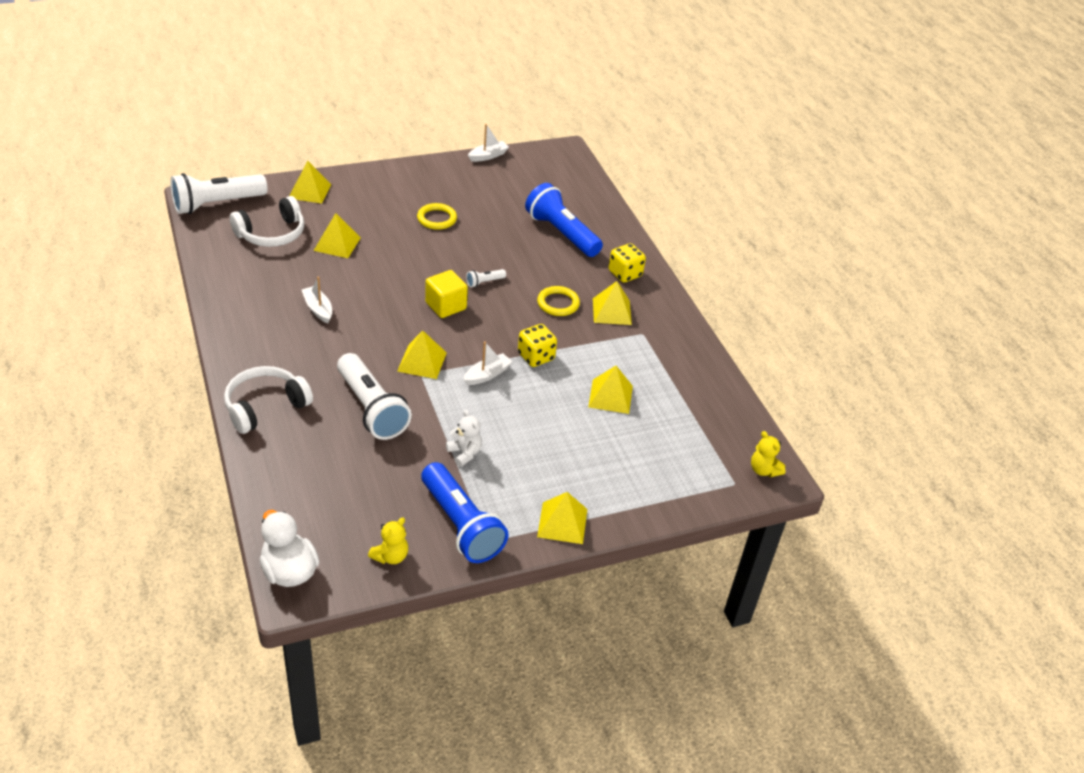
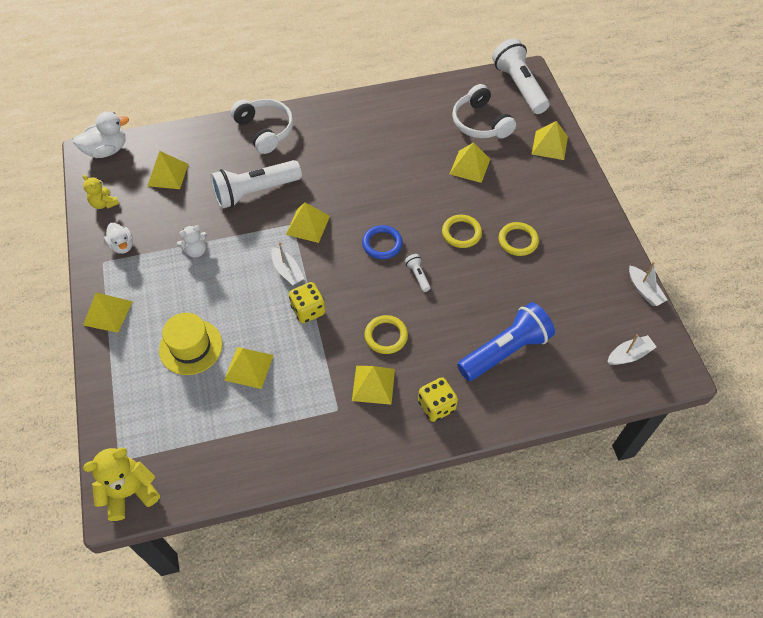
camera: 100 degrees right, 15 degrees up
(318, 309) = (378, 156): white boat -> white boat (629, 355)
(340, 495) = (168, 175): none -> yellow pyramid
(429, 253) = (461, 233): none -> yellow ring
(445, 306) = (382, 244): yellow cube -> blue ring
(461, 525) = (122, 246): blue flashlight -> white duck
(595, 443) = (190, 347): none -> yellow hat
(764, 470) = (130, 492): yellow teddy bear -> yellow teddy bear, size x1.63

